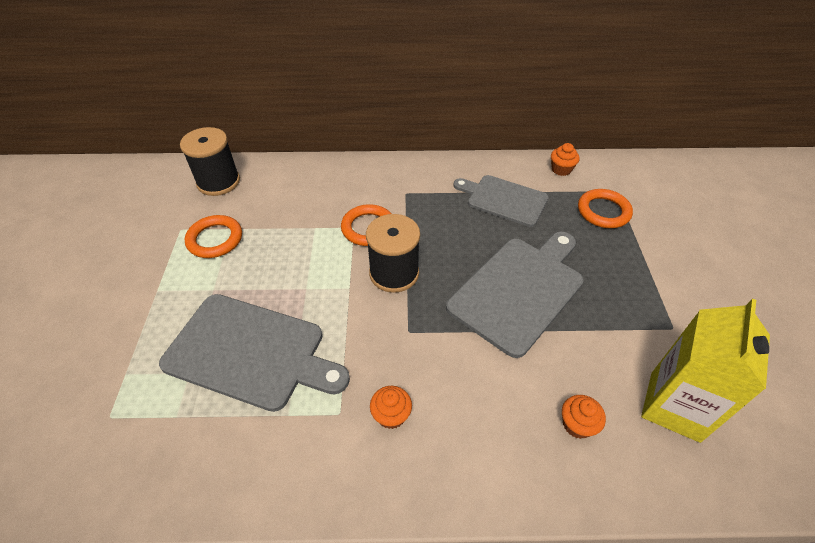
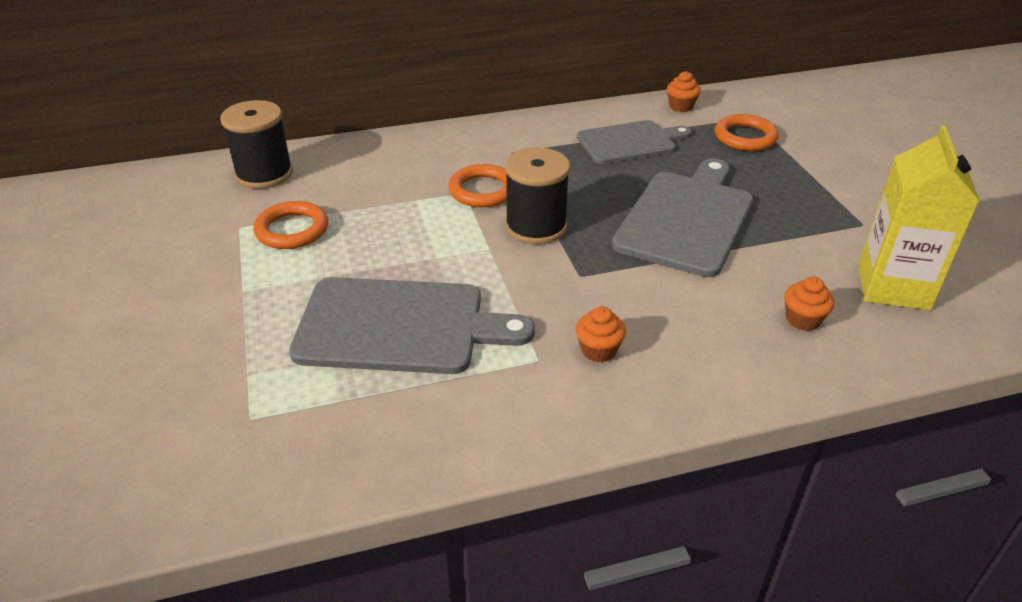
camera: 15 degrees left, 10 degrees down
(504, 200) = (629, 142): grey cutting board -> grey cutting board turned 150 degrees clockwise

